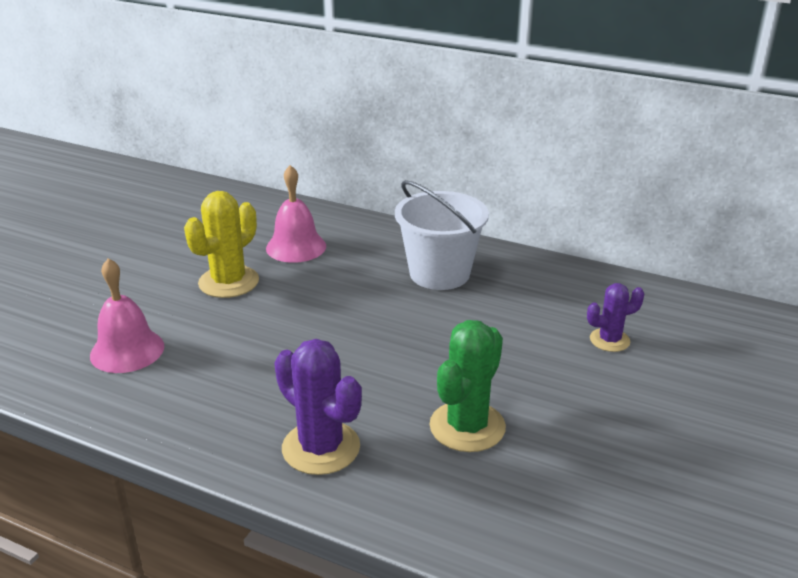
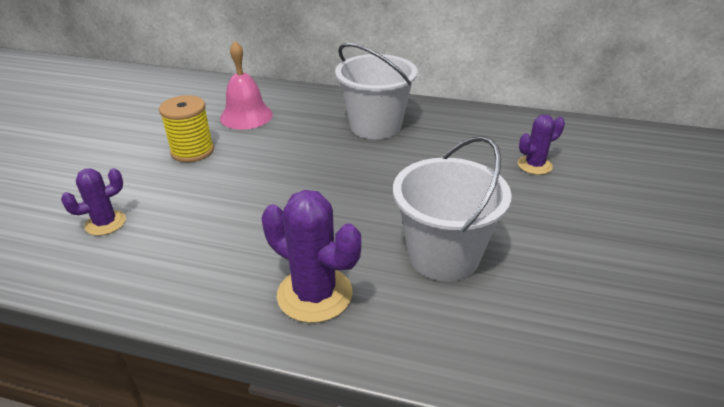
camera: 10 degrees left, 5 degrees up
(127, 350) = (105, 223): pink bell -> purple cactus
(229, 282) = (192, 151): yellow cactus -> yellow spool
(467, 427) = (443, 255): green cactus -> white bucket

